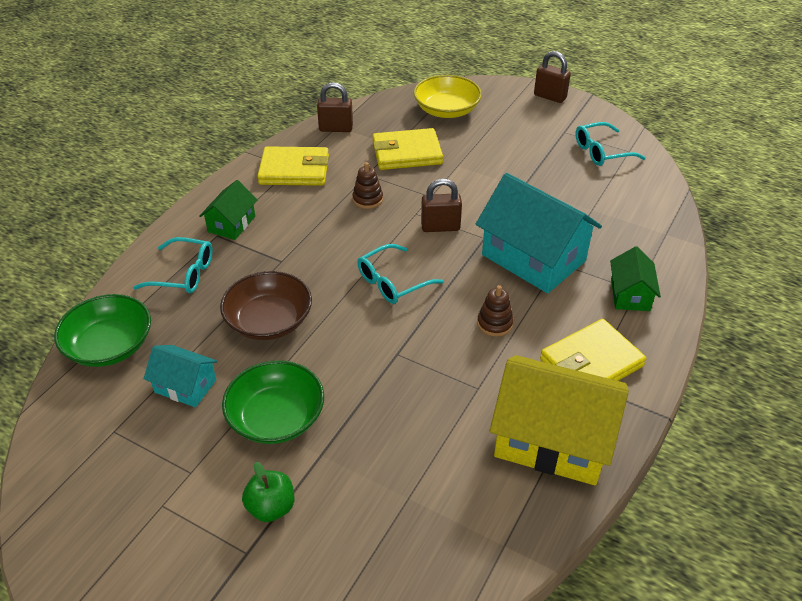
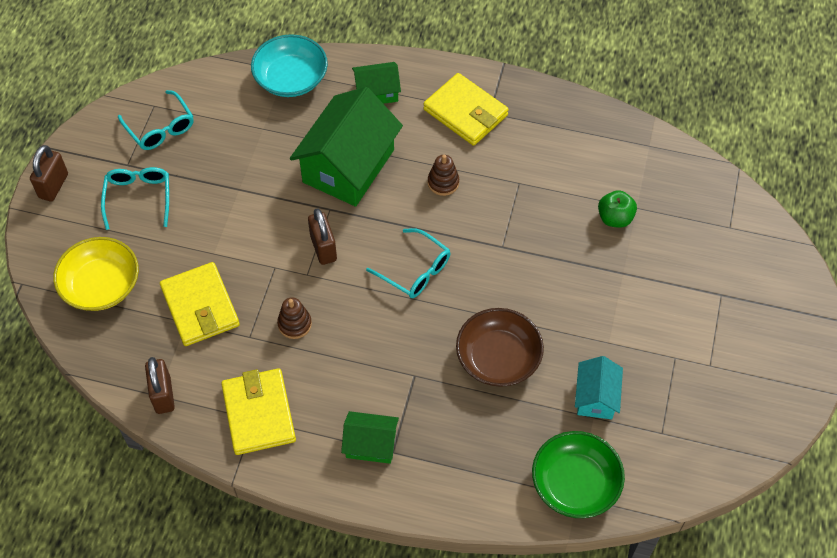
camera: 105 degrees left, 15 degrees up
(183, 274) = (460, 460): turquoise glasses -> turquoise glasses (138, 198)
(271, 507) = (680, 291): green apple -> green apple (615, 218)
(276, 417) = (601, 315): green bowl -> none
(533, 258) = (348, 166): turquoise house -> green house
(552, 439) = (551, 129): yellow house -> none
(655, 236) = (291, 78): none -> turquoise bowl

